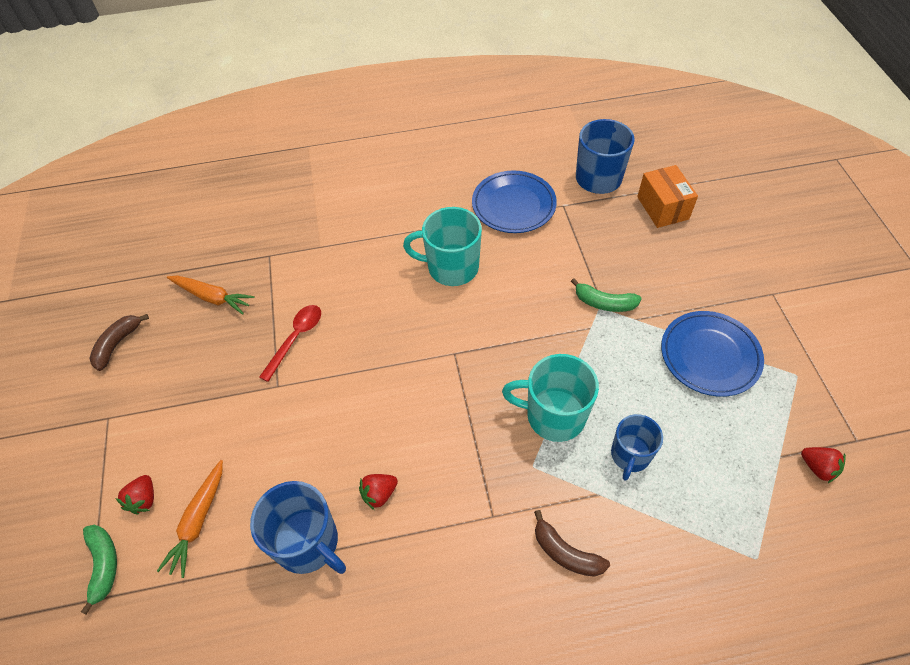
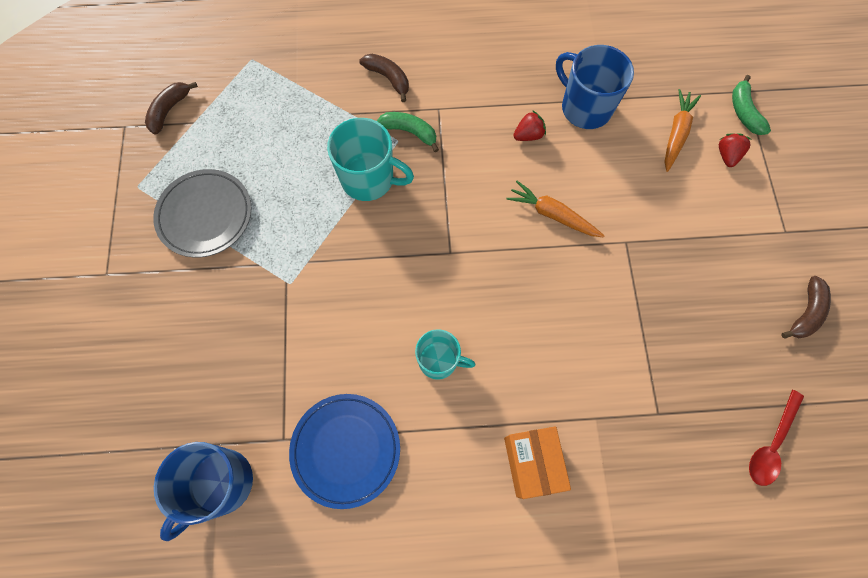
camera: 175 degrees left, 15 degrees up
(212, 297) = (715, 360): orange carrot -> orange carrot (552, 215)
(296, 339) = (613, 292): red spoon -> red spoon (771, 444)
(451, 267) = (439, 361): turquoise mug -> turquoise mug, size x0.65
(604, 303) = (283, 288): green banana -> green banana (409, 132)
(630, 455) = (315, 138): blue mug -> none
(662, 208) = (163, 414): orange box -> orange box (532, 463)
(709, 356) = (205, 215): blue plate -> grey plate
(818, 468) = (169, 110): red strawberry -> brown banana

